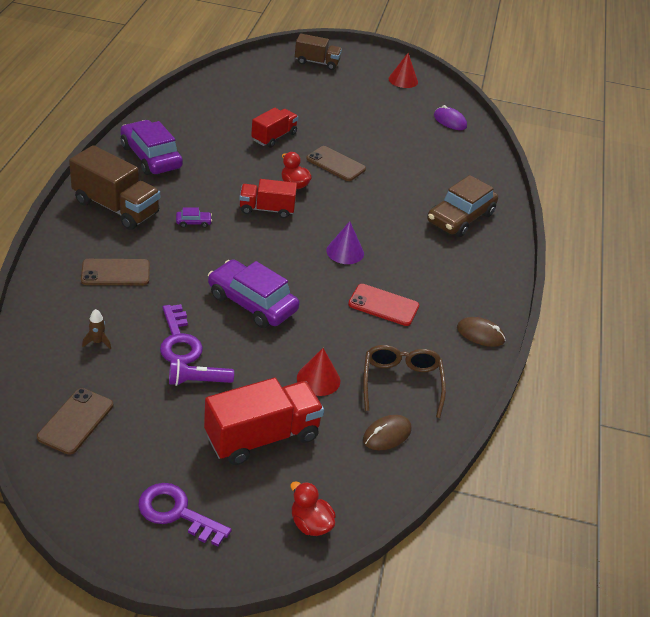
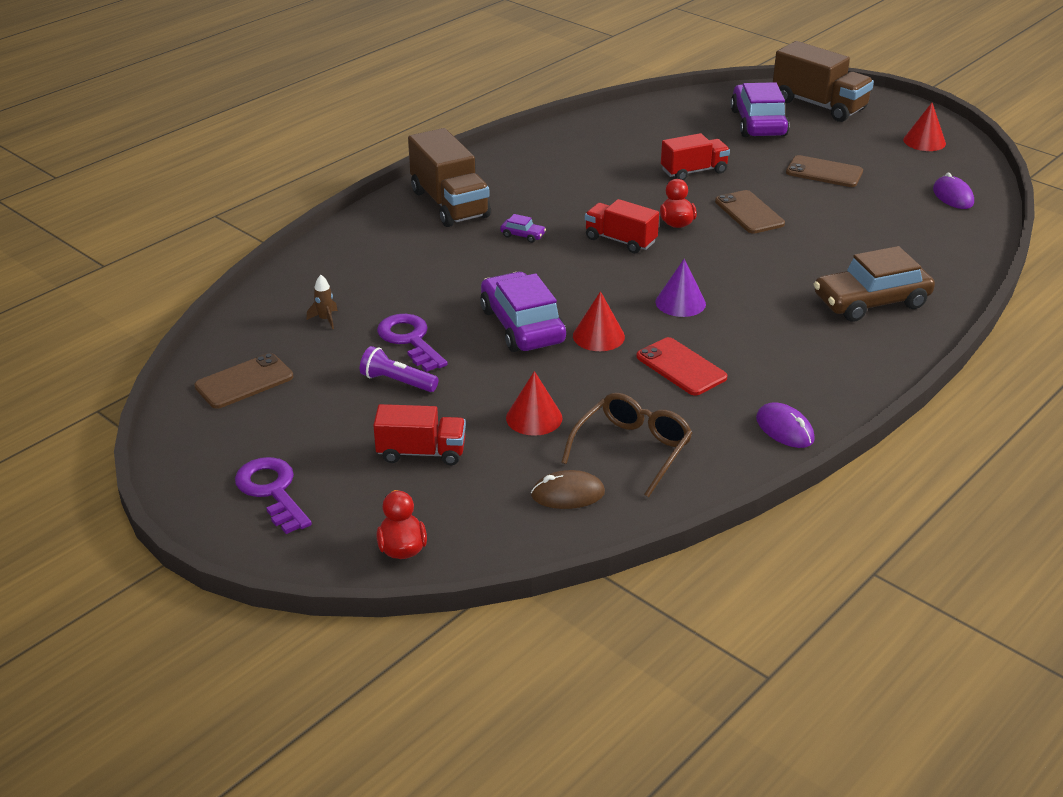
camera: 35 degrees right, 5 degrees down
(115, 273) = (397, 262): brown phone -> brown phone (824, 172)
(151, 157) = (529, 164): purple car -> purple car (758, 123)
(179, 341) = (410, 340): purple key -> purple key turned 135 degrees clockwise
(262, 437) = (421, 452): red truck -> red truck, size x0.63
(311, 296) = (598, 336): none -> red cone
(317, 62) = (819, 105): brown truck -> brown truck, size x1.58
(480, 334) = (784, 429): brown mouse -> purple mouse

